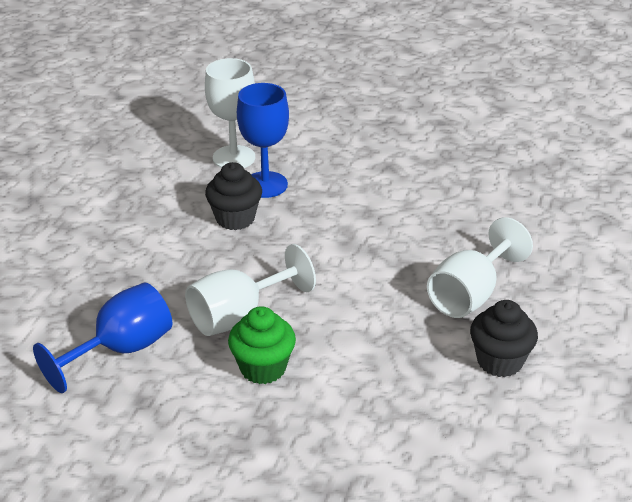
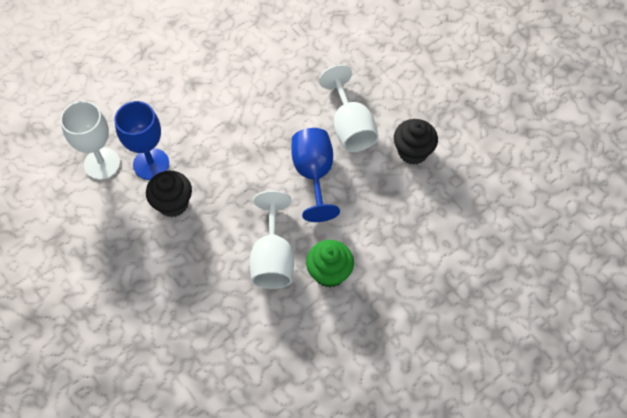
camera: 55 degrees left, 25 degrees up
(121, 350) = (252, 343): blue goblet -> blue goblet (313, 174)

